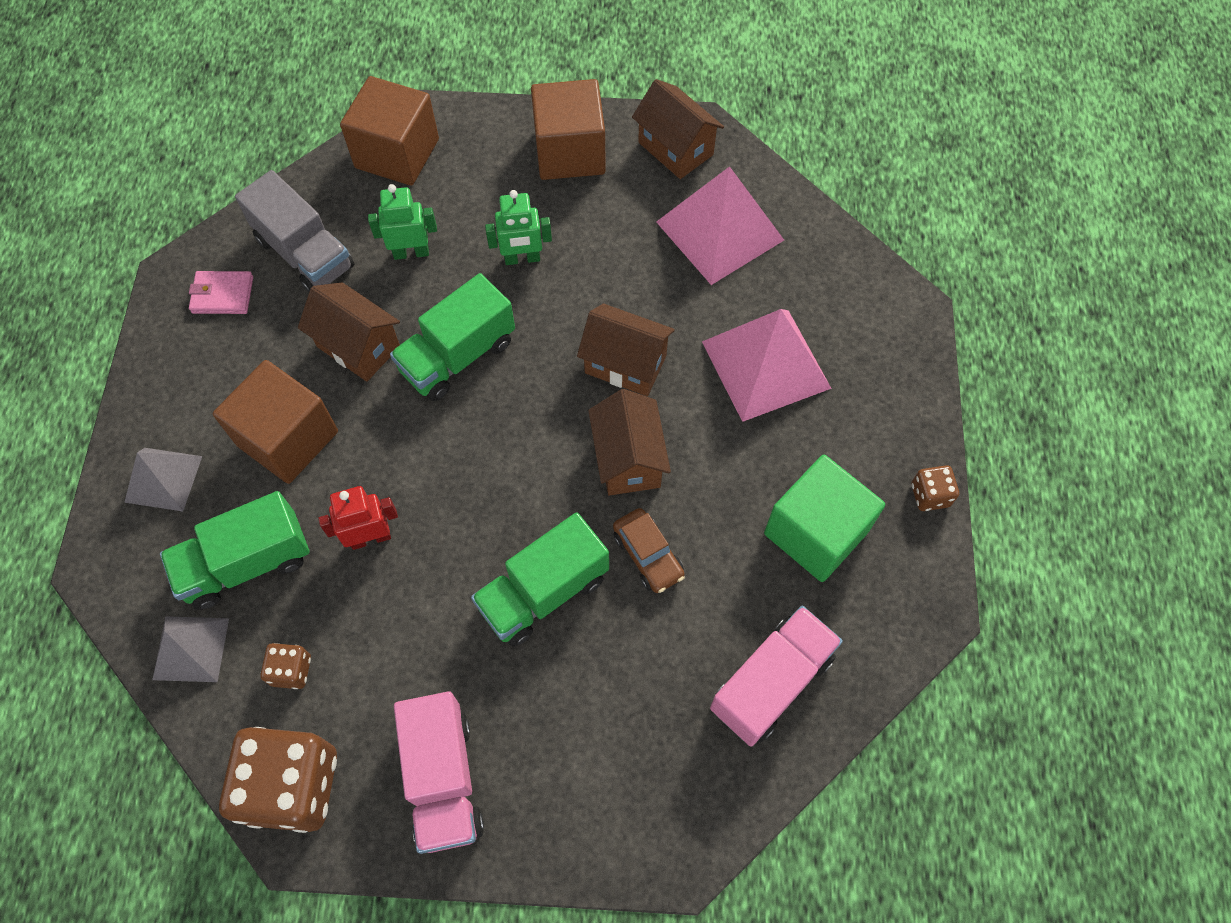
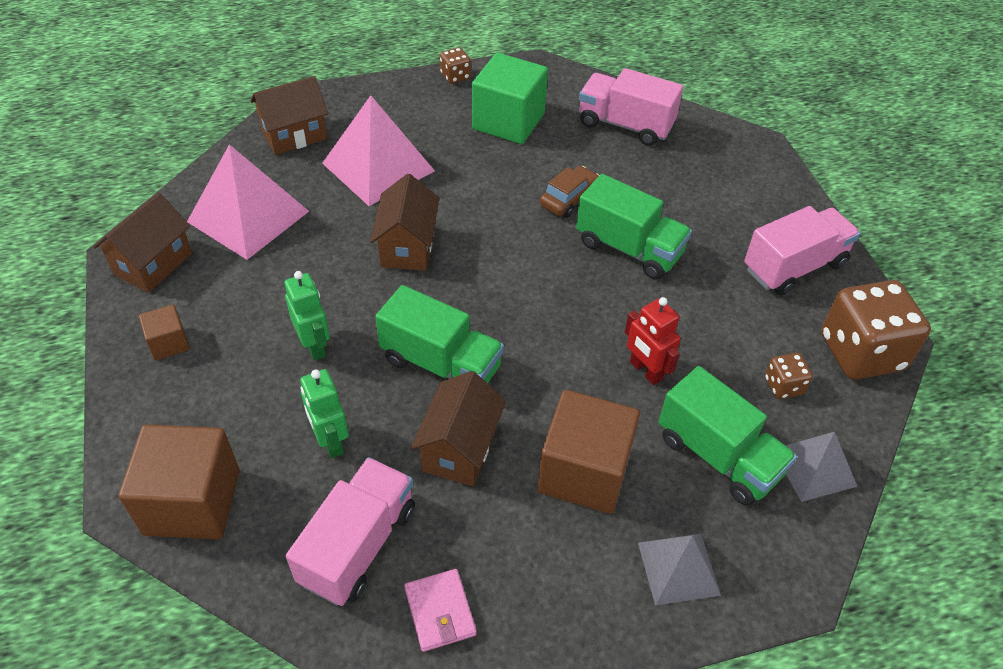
camera: 110 degrees left, 15 degrees down
(305, 253) = (358, 545): grey truck -> pink truck
(570, 152) = (169, 343): brown cube -> brown cube, size x0.49
(628, 459) = (495, 226): brown house -> brown house (294, 135)

